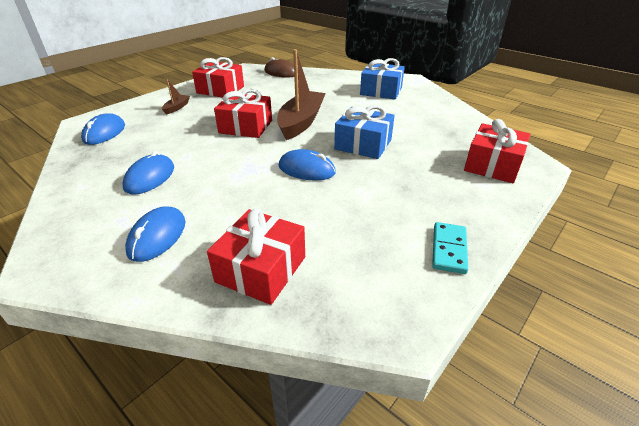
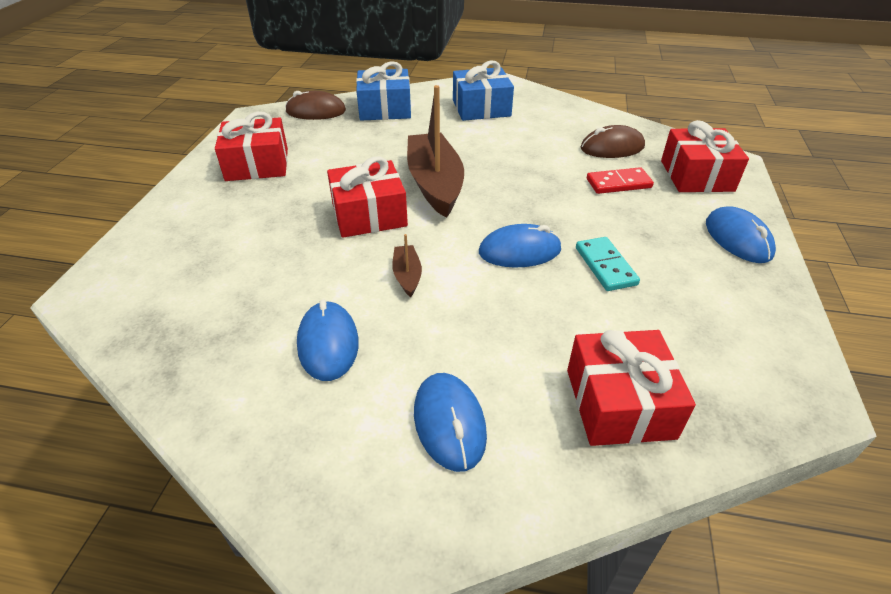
camera: 30 degrees left, 5 degrees up
(104, 133) = (153, 299): blue mouse -> blue mouse (738, 239)
(177, 108) = (224, 215): brown boat -> brown boat (407, 275)
(363, 144) = (544, 193): blue gift -> blue gift (385, 109)
(423, 153) = (618, 183): none -> red domino
(446, 132) = (612, 147): none -> brown mouse
(449, 249) = (760, 292): turquoise domino -> turquoise domino (605, 266)

